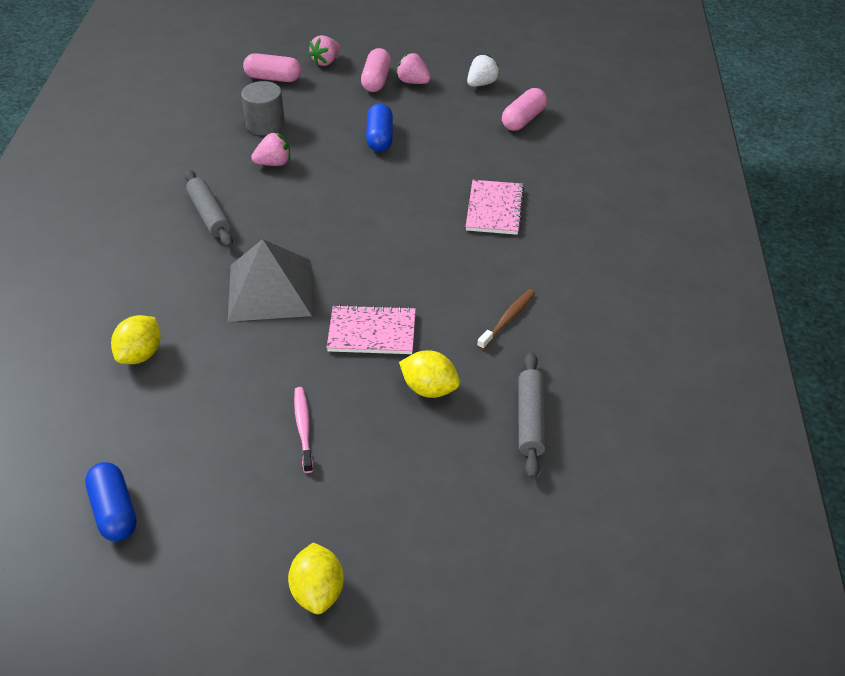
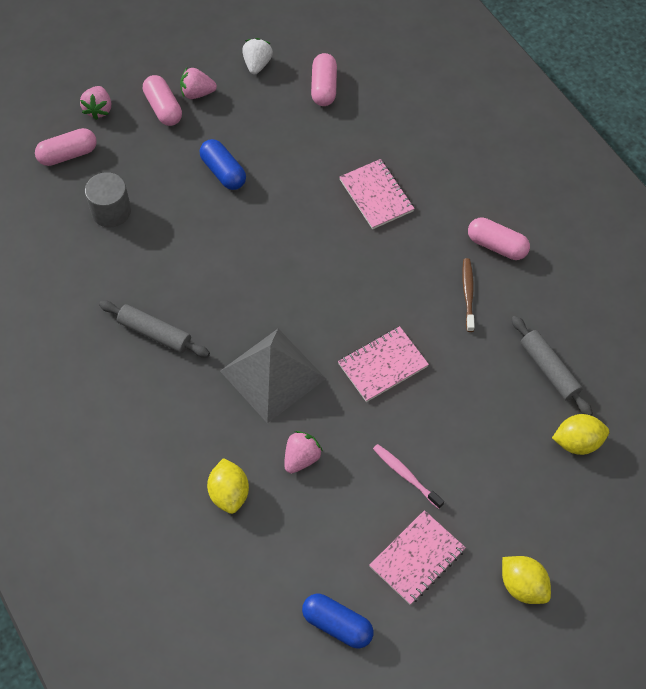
camera: 35 degrees left, 15 degrees up
(242, 502) = (417, 558): none -> pink notebook
(274, 163) = (158, 249): pink strawberry -> pink strawberry (301, 458)
(429, 389) = (463, 387): yellow lemon -> yellow lemon (577, 442)
(573, 296) = (497, 246): none -> pink capsule

